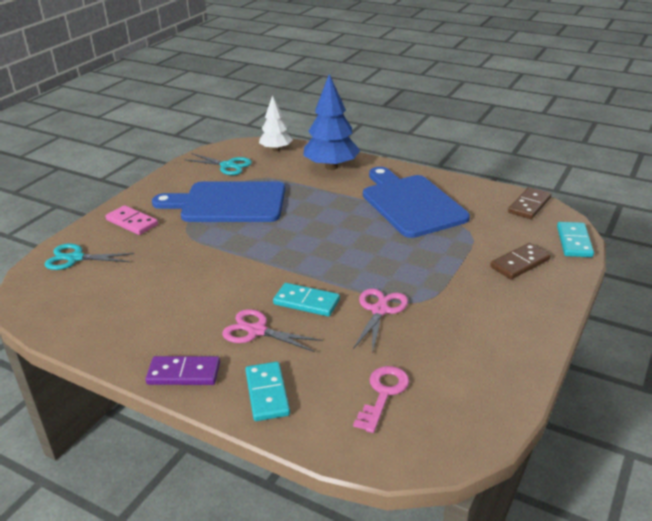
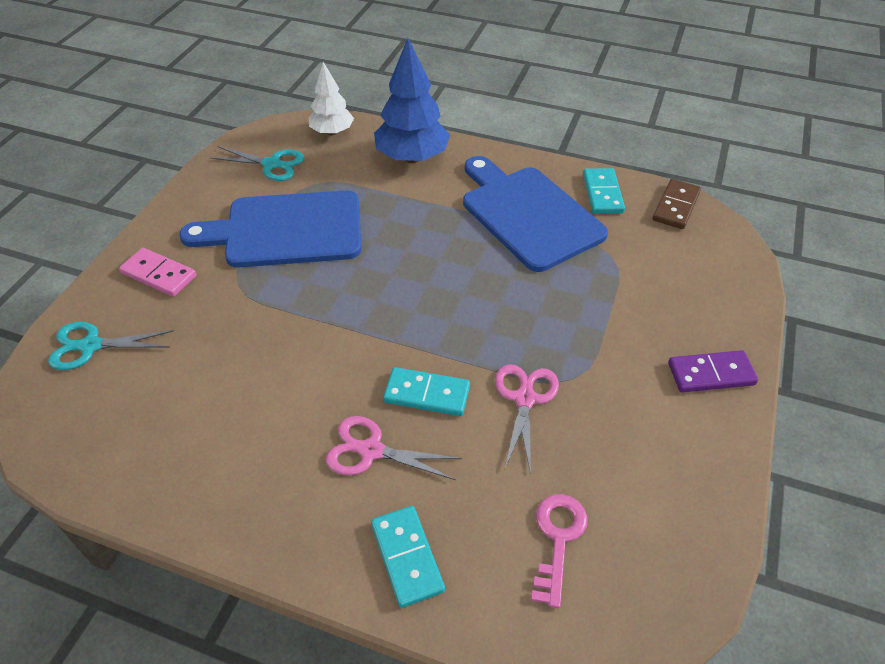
camera: 10 degrees left, 15 degrees up
(184, 373) = (287, 536): purple domino -> purple domino (711, 374)
(519, 263) = (683, 304): brown domino -> none
(574, 242) = (742, 262): turquoise domino -> turquoise domino (602, 193)

